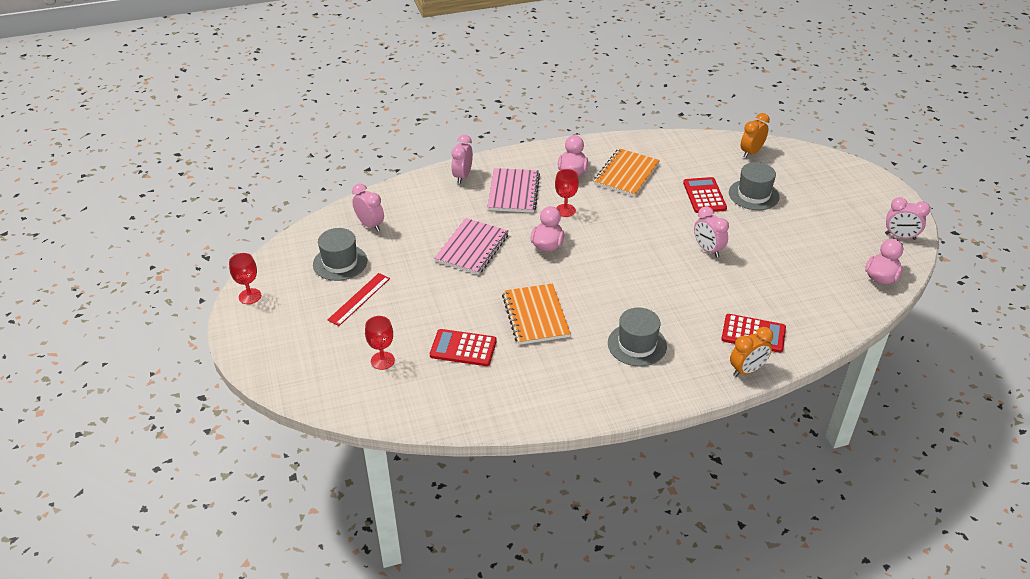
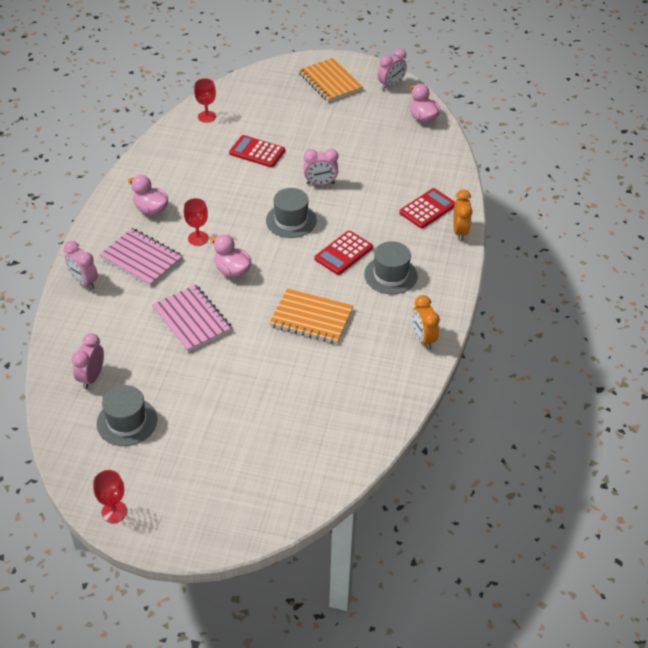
camera: 60 degrees left, 5 degrees up
(359, 299) = (191, 427): red ruler -> none
(370, 225) = (91, 377): pink clock -> pink clock turned 60 degrees counterclockwise
(382, 360) = (286, 442): red goblet -> red goblet (207, 116)
(463, 348) = (313, 381): red calculator -> red calculator (343, 253)
(626, 174) = (187, 180): orange notebook -> orange notebook (330, 82)
(751, 152) = (230, 100): orange clock -> orange clock (423, 338)
(753, 195) = (281, 126): grey hat -> grey hat (291, 220)

